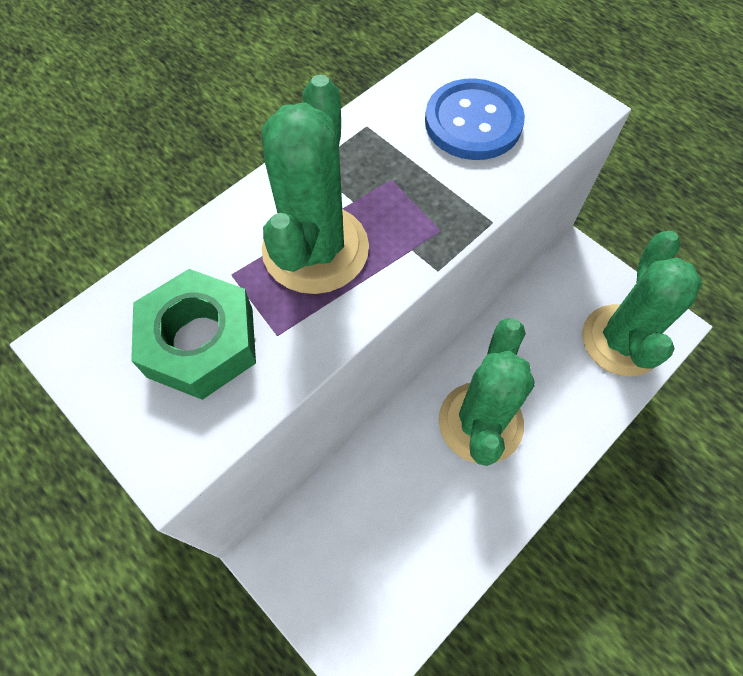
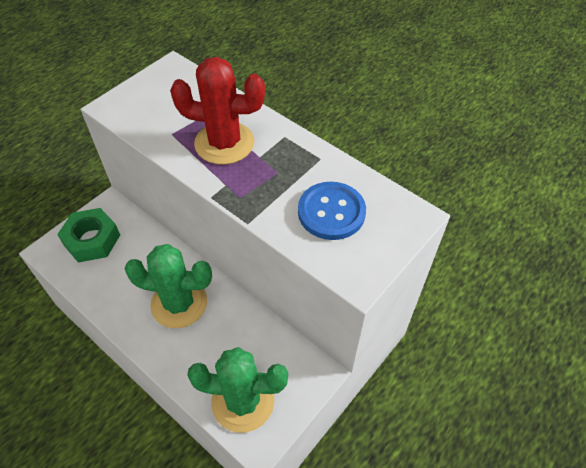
camera: 85 degrees right, 10 degrees down
(200, 342) = (168, 107): green nut -> green nut (92, 240)
(315, 249) = (224, 143): green cactus -> red cactus

